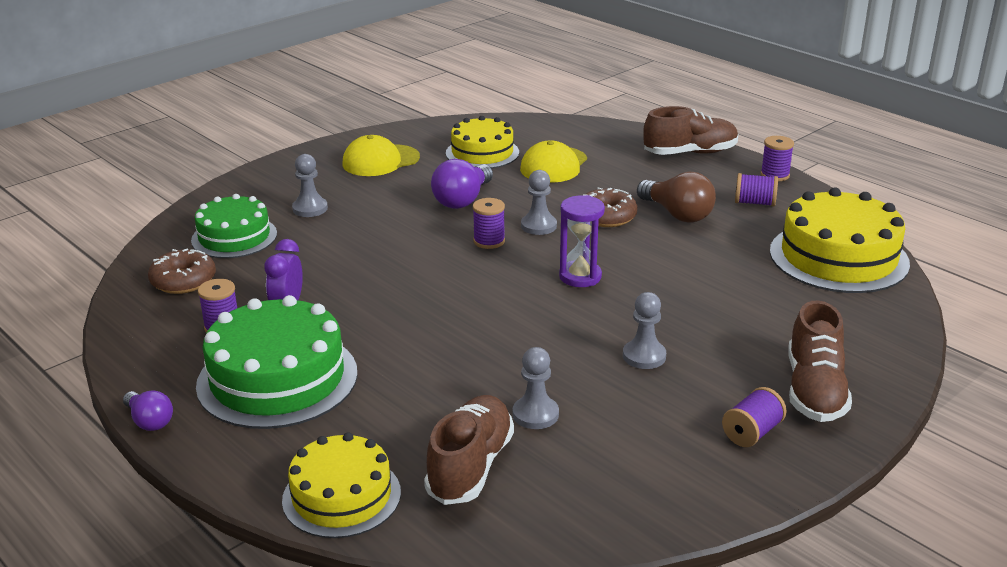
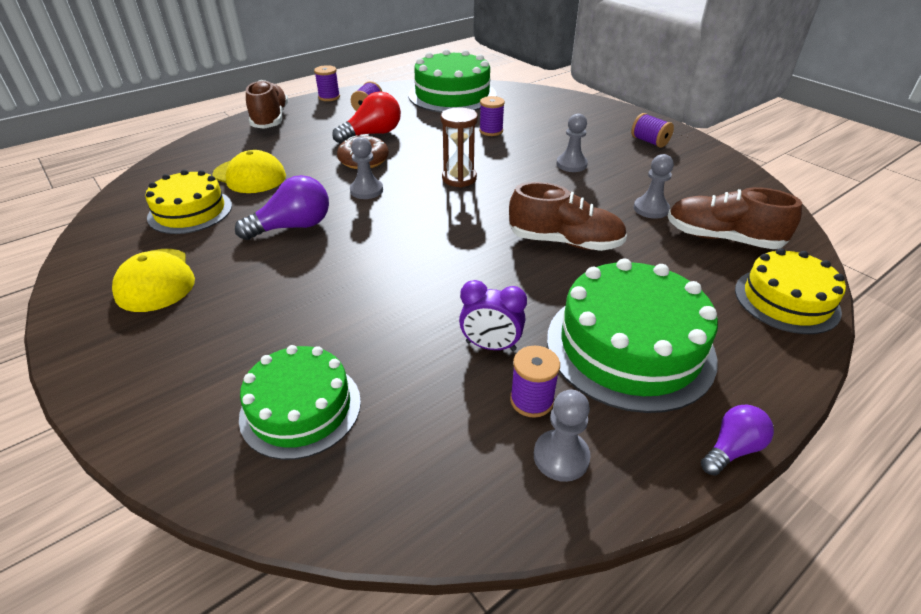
camera: 85 degrees left, 10 degrees up
(183, 281) = (411, 454): brown donut -> none
(310, 209) = (253, 337): grey pawn -> grey pawn (561, 457)
(463, 200) = (293, 227): purple light bulb -> purple light bulb turned 60 degrees counterclockwise
(489, 241) = (385, 216): purple spool -> purple spool (491, 131)
(580, 276) = (459, 178): purple hourglass -> brown hourglass
(677, 214) = (372, 134): brown light bulb -> red light bulb
(814, 390) = (602, 120): brown shoe -> brown shoe (565, 242)
(838, 257) = (452, 95): yellow cake -> green cake

